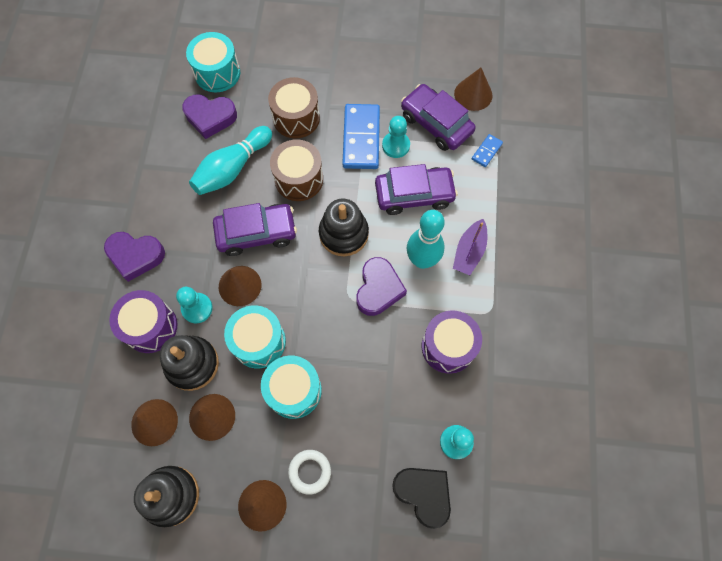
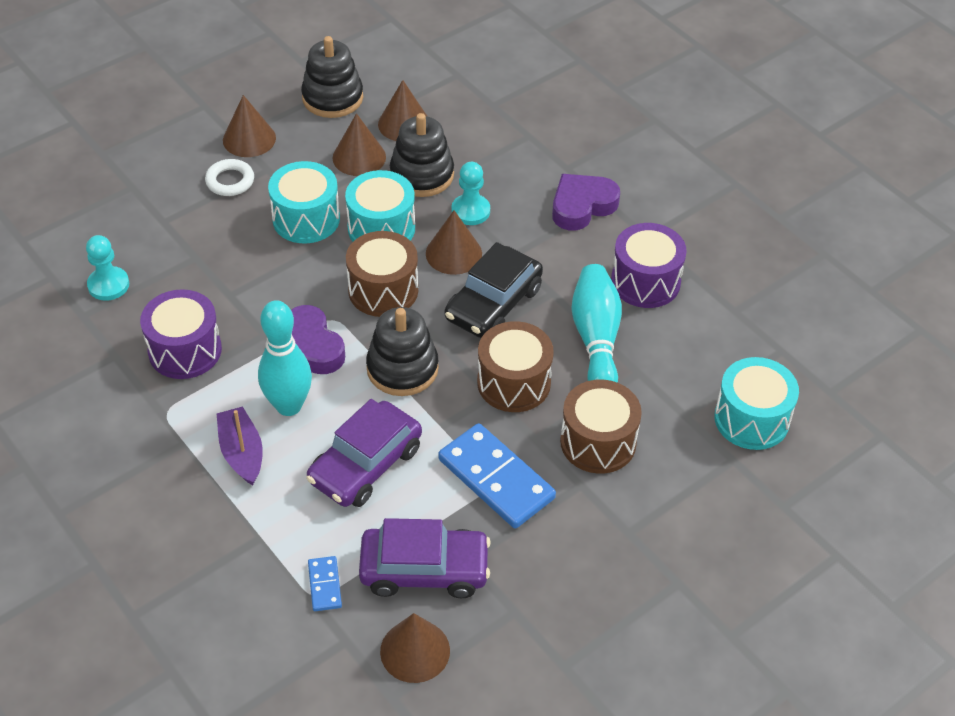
camera: 135 degrees right, 20 degrees down
(150, 327) = (494, 172): purple drum -> purple drum (645, 281)
(210, 117) = (690, 368): purple heart -> none
(256, 233) = (493, 304): purple car -> black car
(303, 294) = (383, 290): none -> brown drum
(396, 145) = (446, 503): turquoise pawn -> none
(423, 494) = (108, 232): black heart -> none

